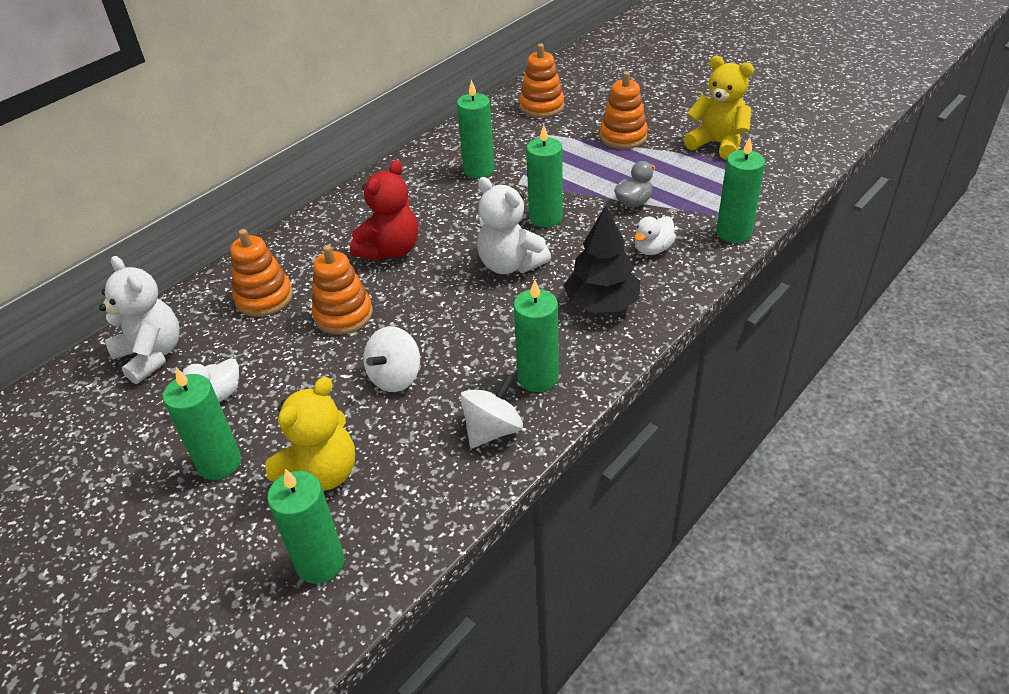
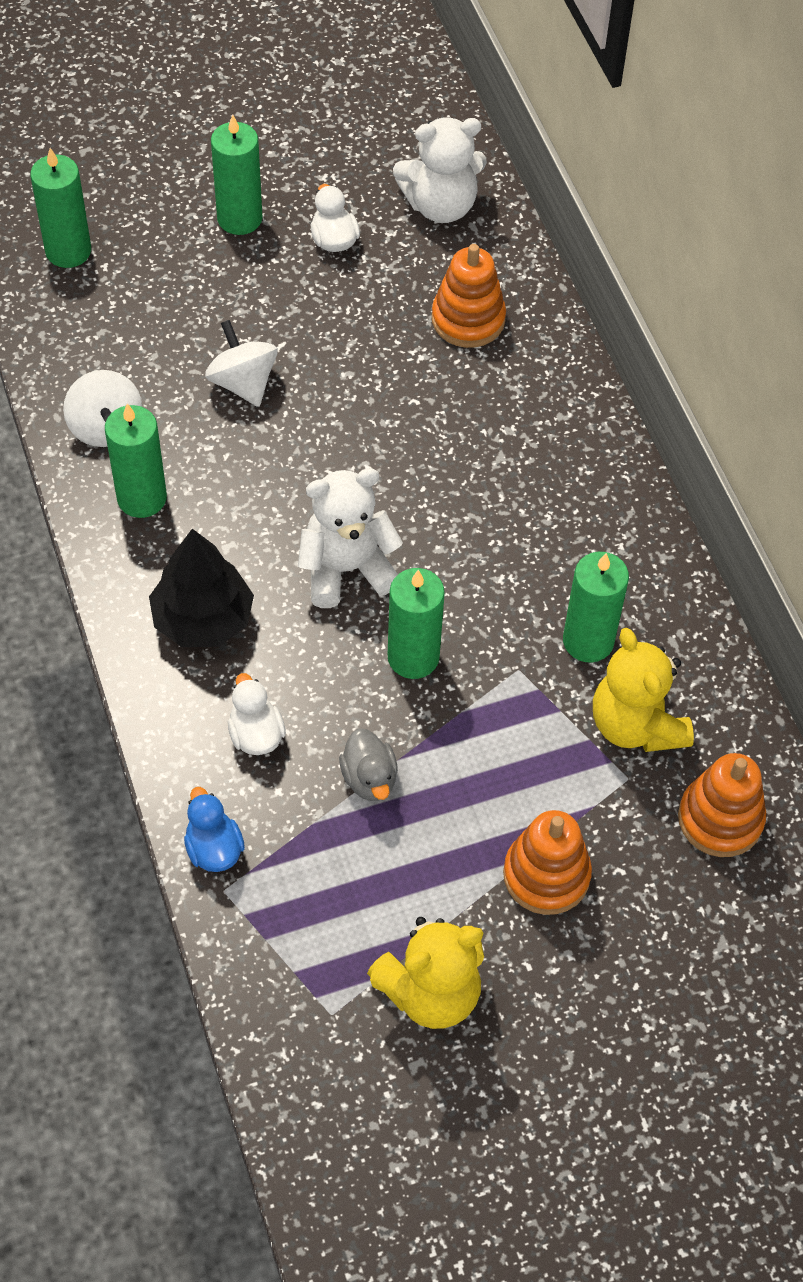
camera: 115 degrees right, 15 degrees up
(321, 473) = (164, 283): yellow teddy bear -> yellow teddy bear (636, 725)
(343, 315) = (380, 377): orange stacking toy -> none
(390, 250) = (470, 465): red teddy bear -> none
(733, 233) = (214, 848): green candle -> blue duck

